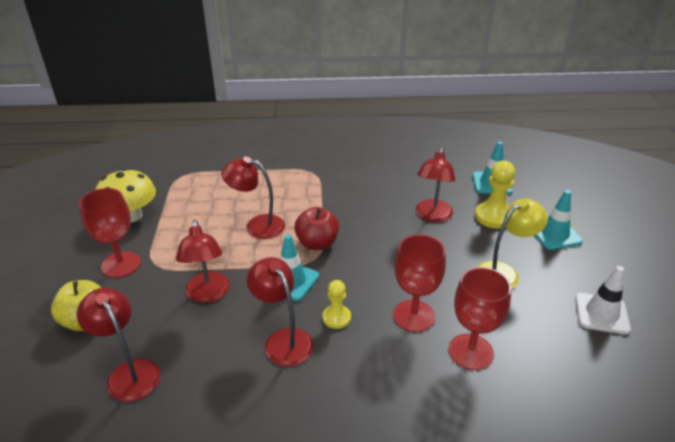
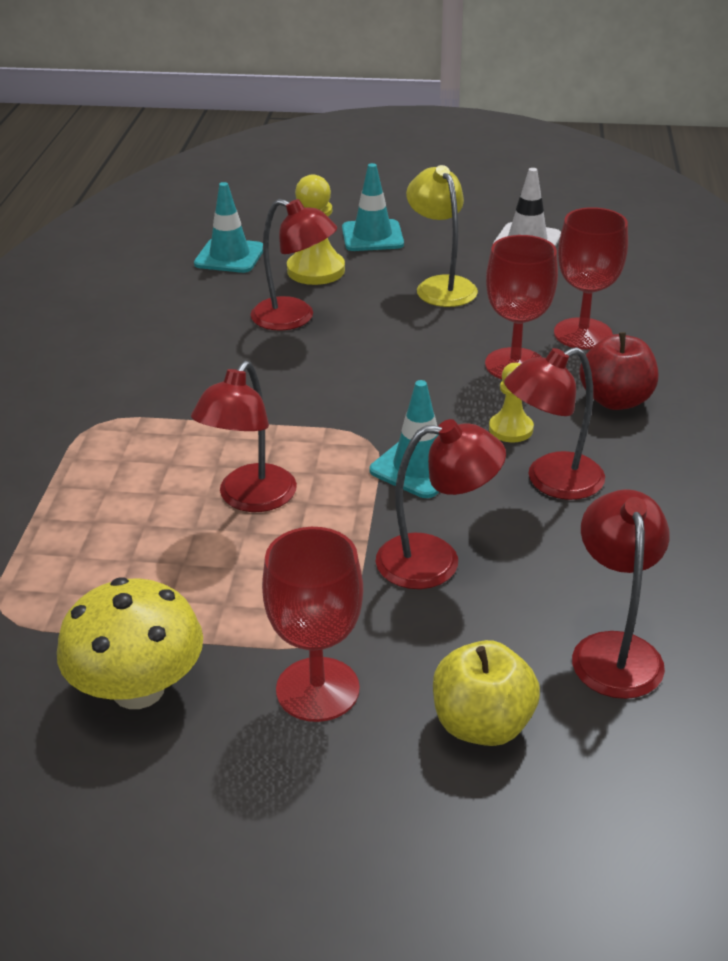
camera: 80 degrees left, 0 degrees up
(129, 372) = (614, 650): red lamp -> red lamp turned 120 degrees clockwise
(317, 243) = (328, 434): red apple -> red apple (615, 400)

